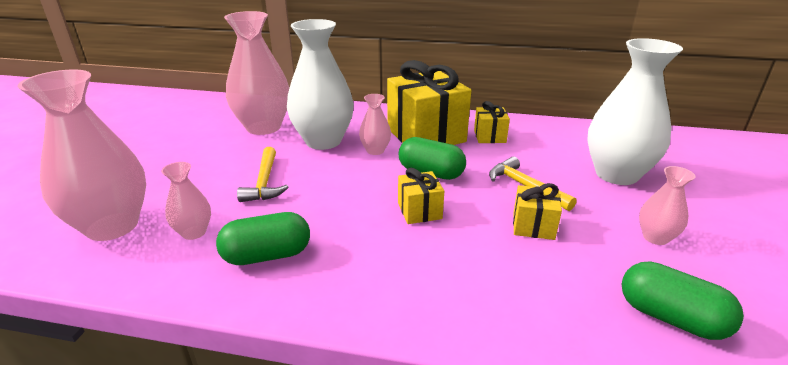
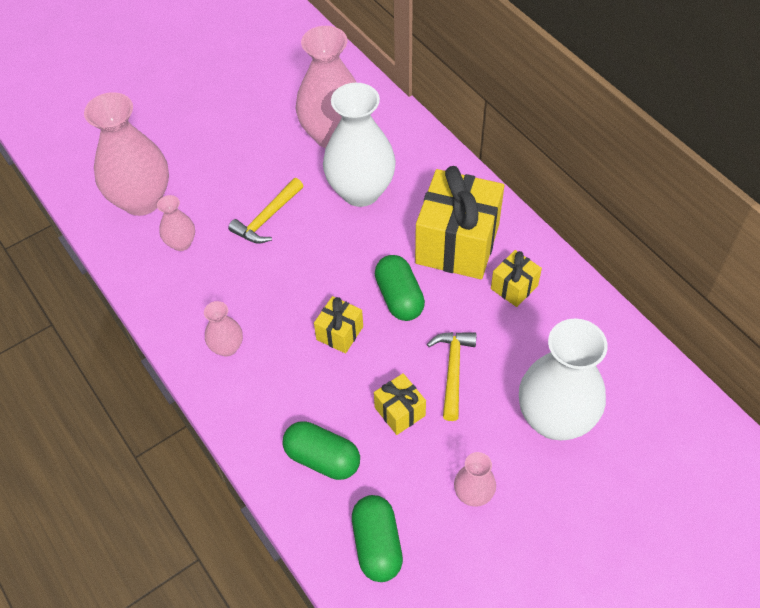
camera: 45 degrees right, 25 degrees up
(267, 255) = (204, 299): green capsule -> green capsule (322, 458)
(375, 150) = (388, 235): pink vase -> pink vase (227, 347)

